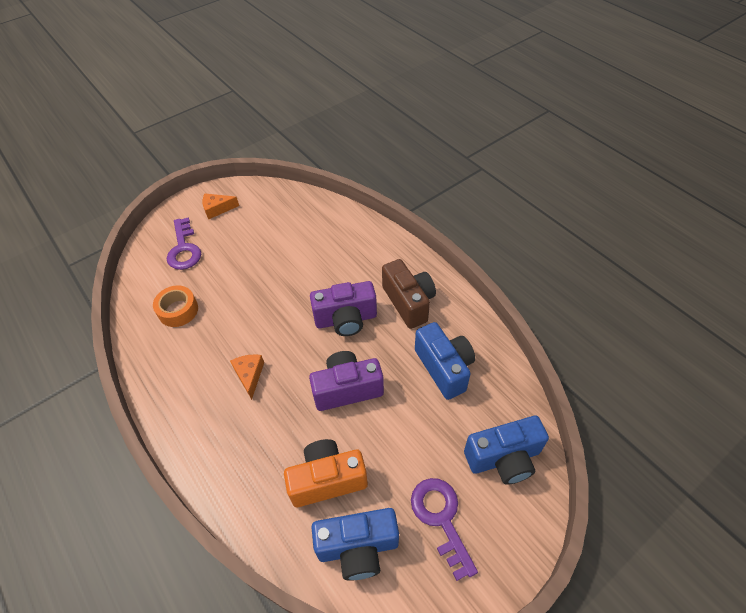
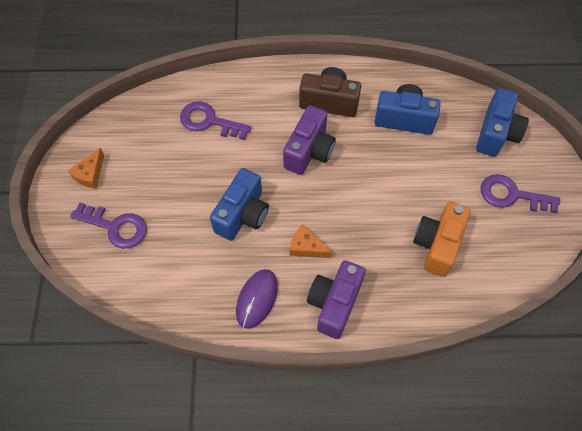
camera: 55 degrees left, 10 degrees up
(177, 371) = (257, 299): none -> purple mouse
(178, 310) = (189, 267): orange tape -> none
(318, 241) = (209, 121): none -> purple key
(347, 389) = (373, 188): purple camera -> purple camera (334, 303)
(358, 548) = (499, 255): blue camera -> blue camera (242, 215)

